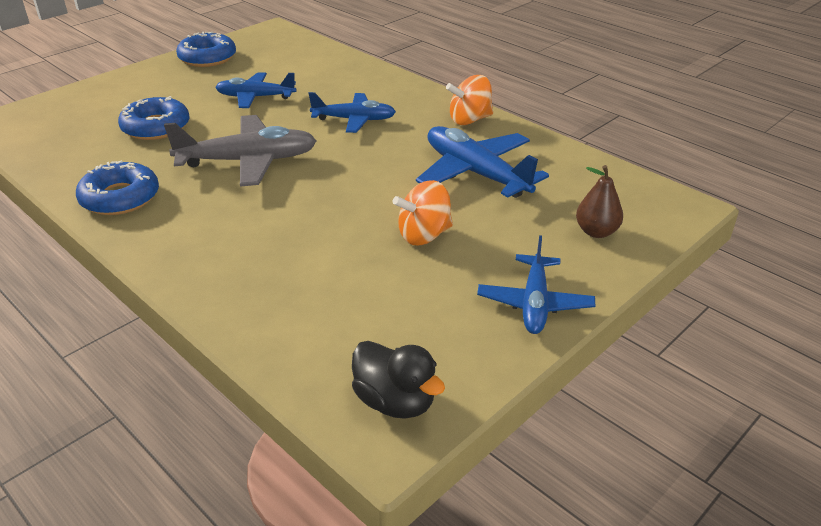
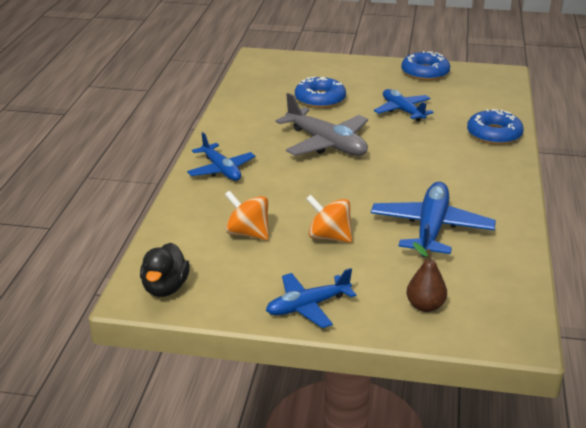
camera: 55 degrees right, 5 degrees down
(120, 198) = (238, 126): blue donut -> blue donut (494, 134)
(354, 120) = (430, 155): blue plane -> blue plane (221, 170)
(469, 120) = (502, 198): orange spinning top -> orange spinning top (248, 233)

